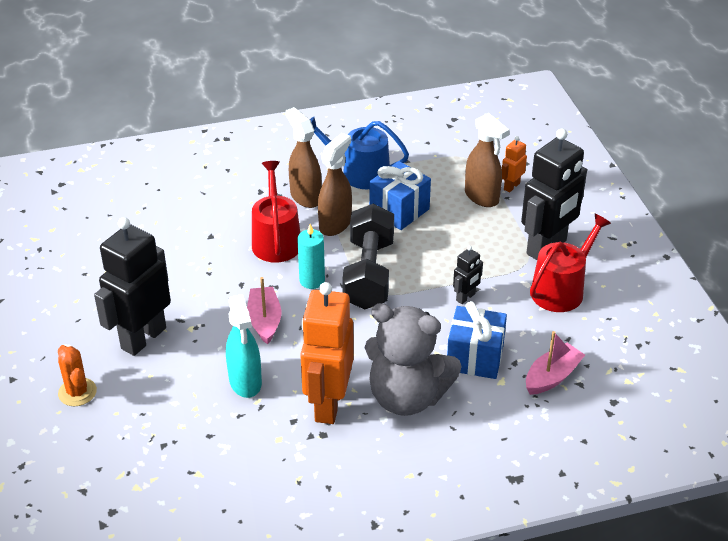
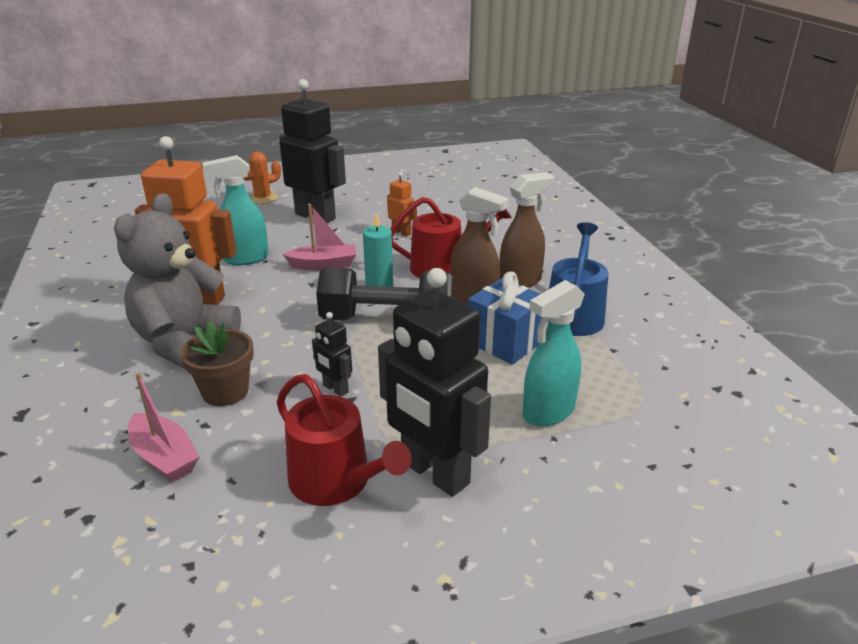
camera: 90 degrees right, 10 degrees down
(475, 358) = (225, 392): blue gift -> brown flower pot
(482, 197) = (548, 412): brown spray bottle -> turquoise spray bottle
(511, 186) = (582, 444): orange robot -> orange robot (401, 232)

